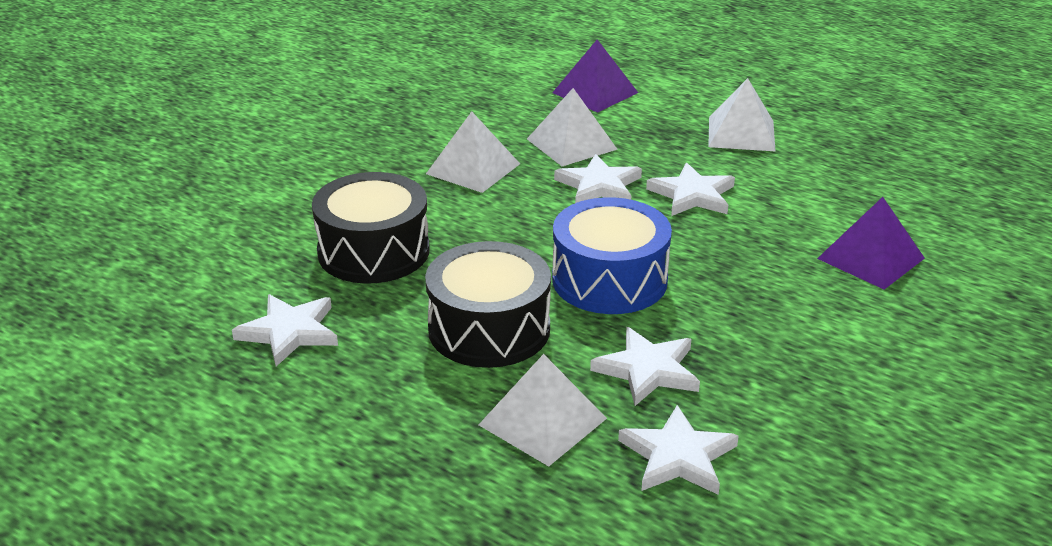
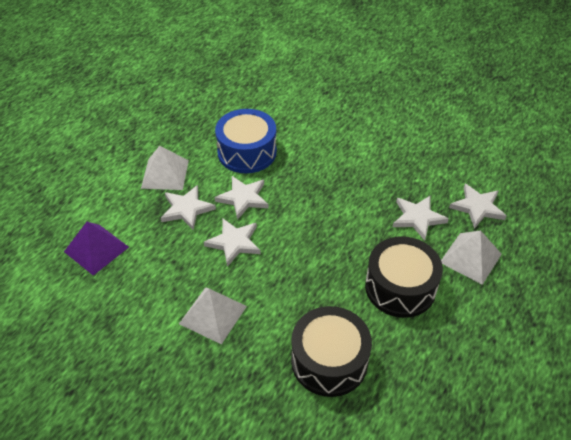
camera: 95 degrees left, 15 degrees up
(290, 332) = (429, 393): white star -> white star (186, 209)
(571, 144) = (176, 259): white pyramid -> none
(609, 280) = (340, 235): blue drum -> blue drum (247, 152)
(871, 258) = (302, 132): purple pyramid -> none

